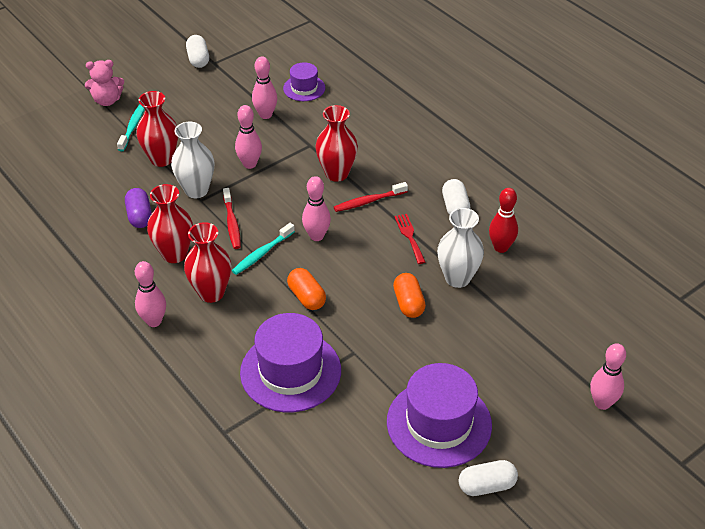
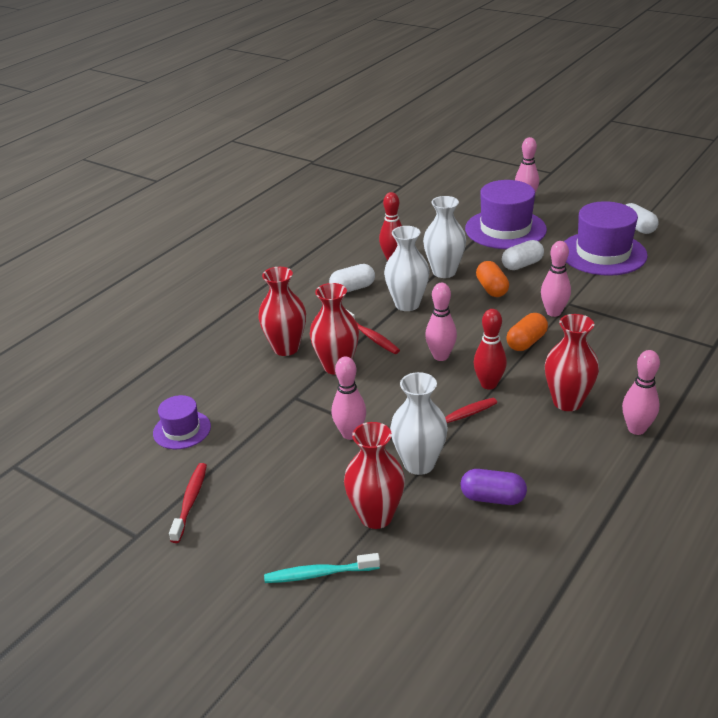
camera: 105 degrees left, 10 degrees down
(107, 100) = (264, 633): pink teddy bear -> none
(140, 216) = (492, 498): purple capsule -> purple capsule turned 45 degrees clockwise
(174, 254) = (533, 446): red vase -> red vase (286, 348)
(198, 59) = (129, 557): white capsule -> white capsule (522, 265)
(229, 85) = (190, 501): none -> red toothbrush
(262, 253) = (489, 384): turquoise toothbrush -> red bowling pin
(265, 115) = (248, 448): pink bowling pin -> pink bowling pin (553, 312)
(290, 371) = (618, 329): purple hat -> purple hat (505, 229)
(408, 303) = (491, 289): orange capsule -> orange capsule turned 75 degrees counterclockwise
(409, 236) = (407, 304): red fork -> white vase

